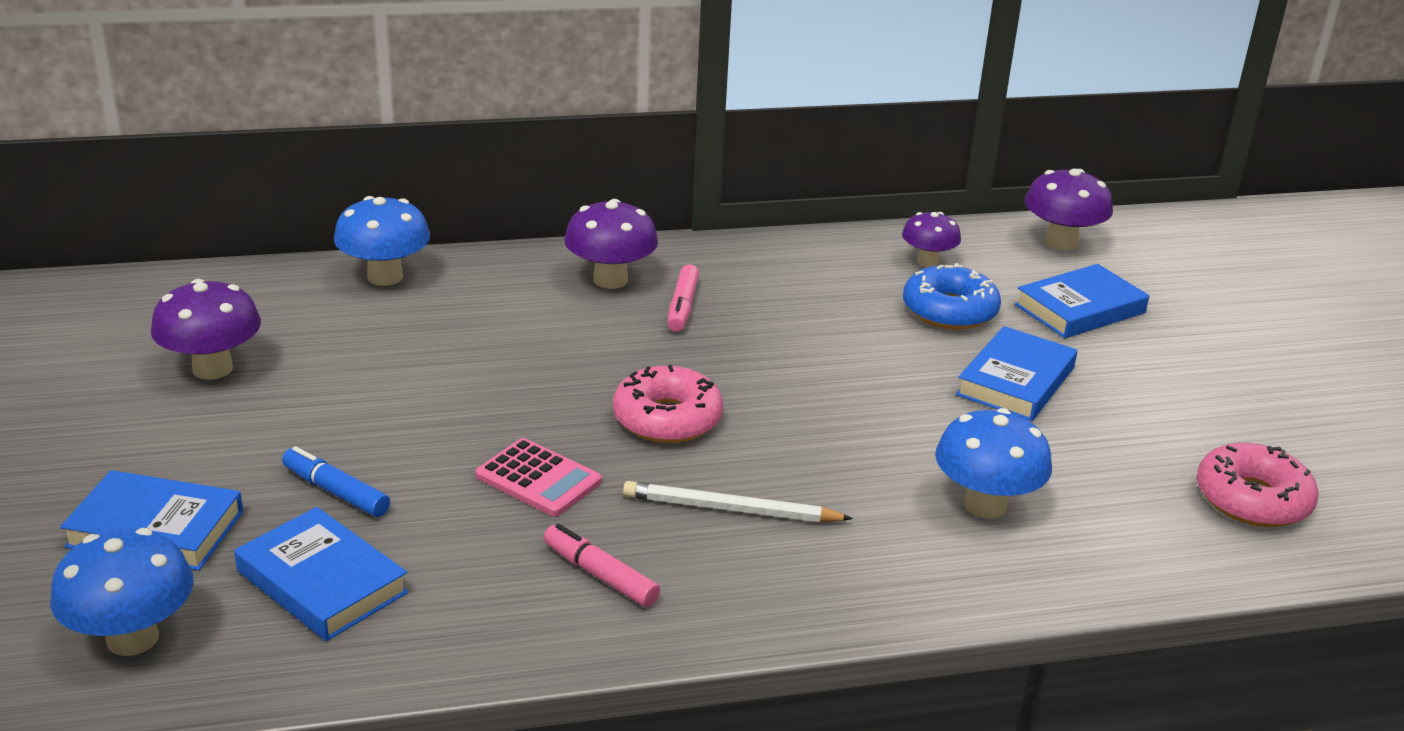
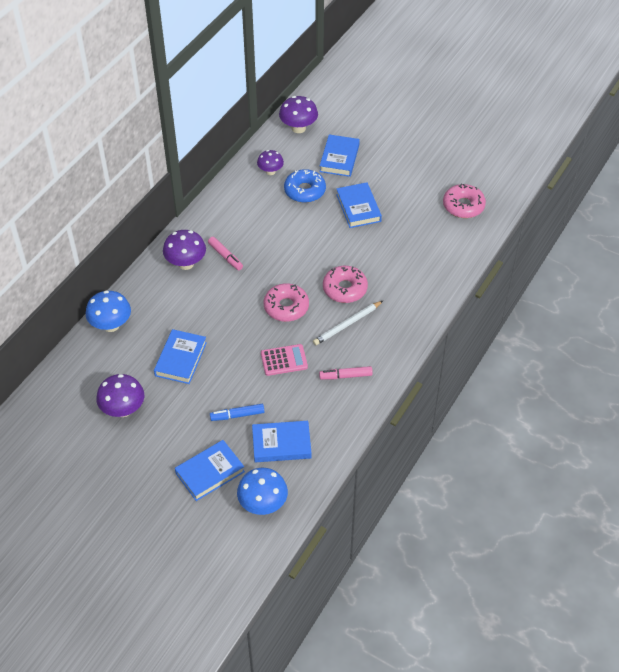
camera: 45 degrees left, 20 degrees up
(396, 370) = (181, 359): none -> blue book
(810, 462) = (345, 289): none -> pink donut
(985, 505) = (405, 265): blue mushroom -> none

